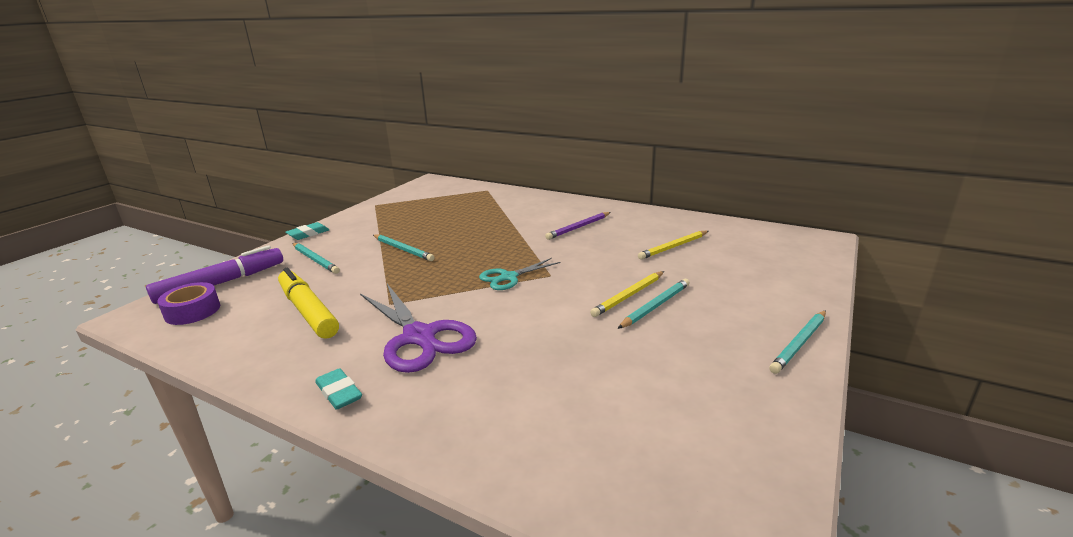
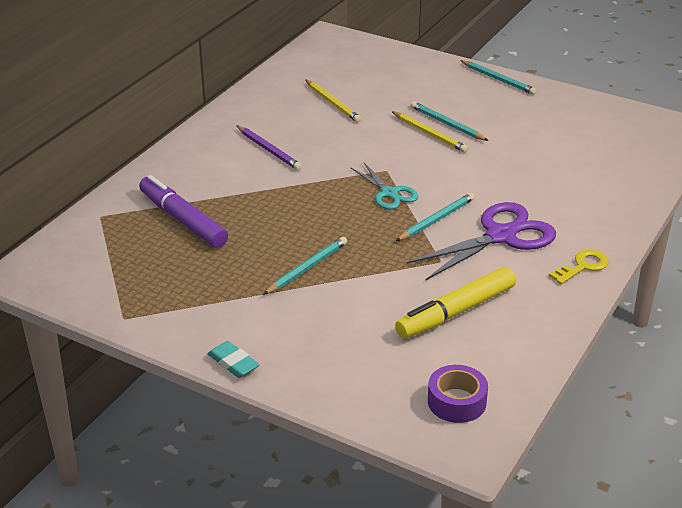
camera: 90 degrees left, 10 degrees up
(221, 283) = (386, 402): purple marker -> purple marker (183, 220)
(315, 260) = (326, 336): turquoise pencil -> turquoise pencil (436, 220)
(339, 393) = (583, 266): turquoise eraser -> yellow key

